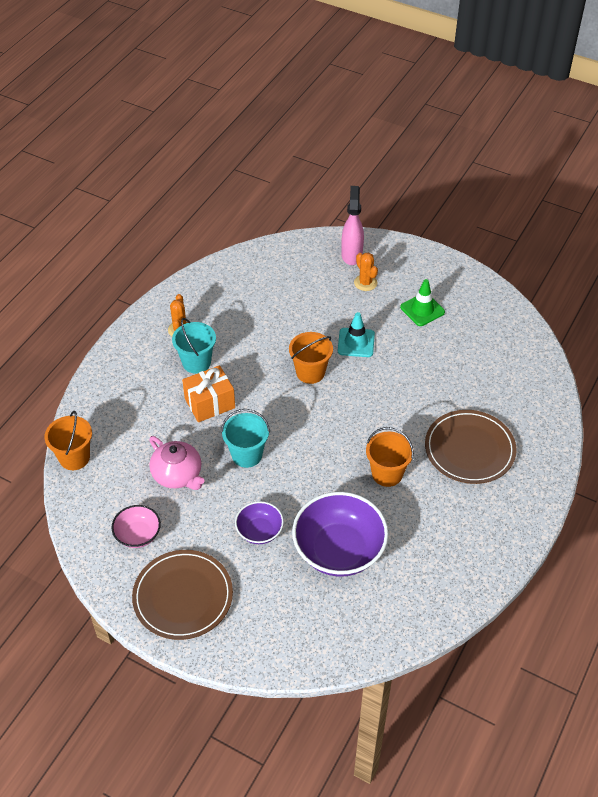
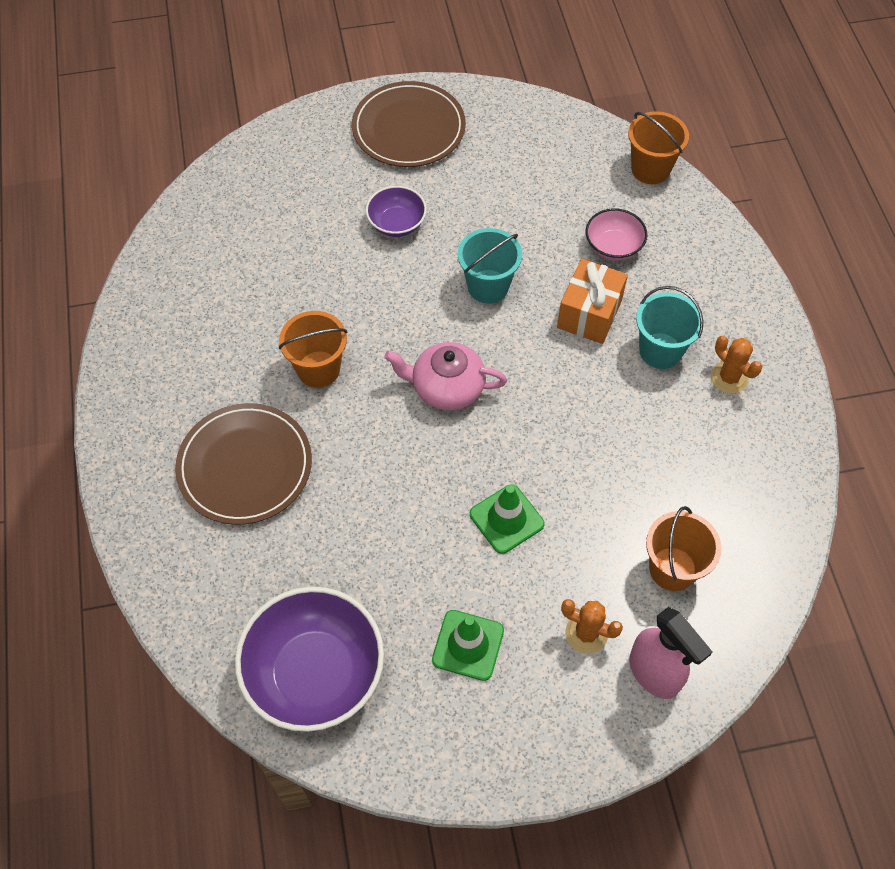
camera: 140 degrees right, 10 degrees up
(138, 535) = (506, 147): pink bowl -> pink bowl (613, 247)
(178, 475) = (534, 220): pink teapot -> pink teapot (446, 387)
(310, 372) = (520, 433): orange bucket -> orange bucket (672, 569)
(339, 550) = (301, 257): purple bowl -> purple bowl (315, 673)
(356, 343) = (506, 519): turquoise traffic cone -> green traffic cone

